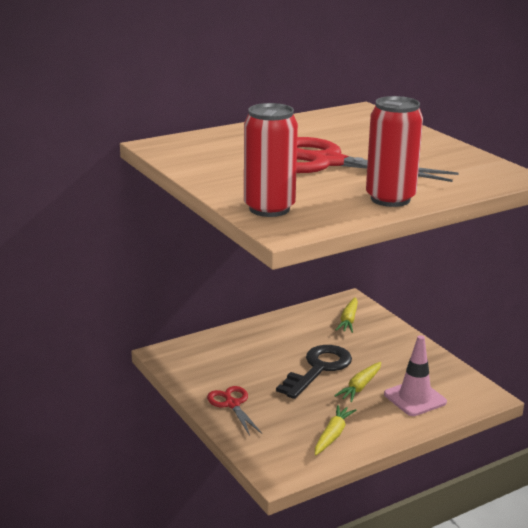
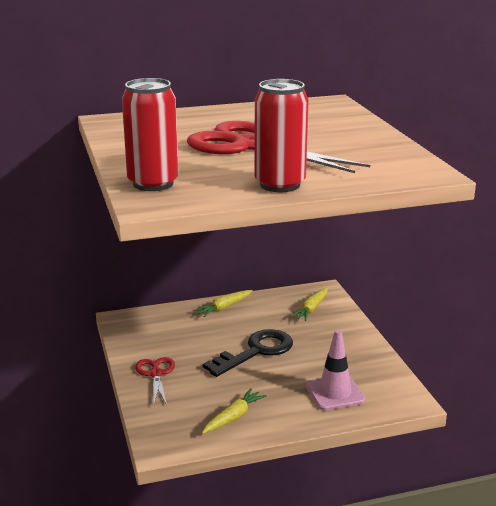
camera: 15 degrees right, 0 degrees up
(360, 387) = (286, 374): yellow carrot -> yellow carrot (224, 307)

